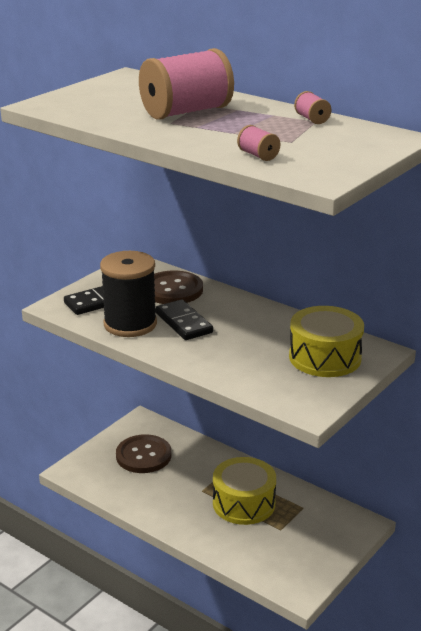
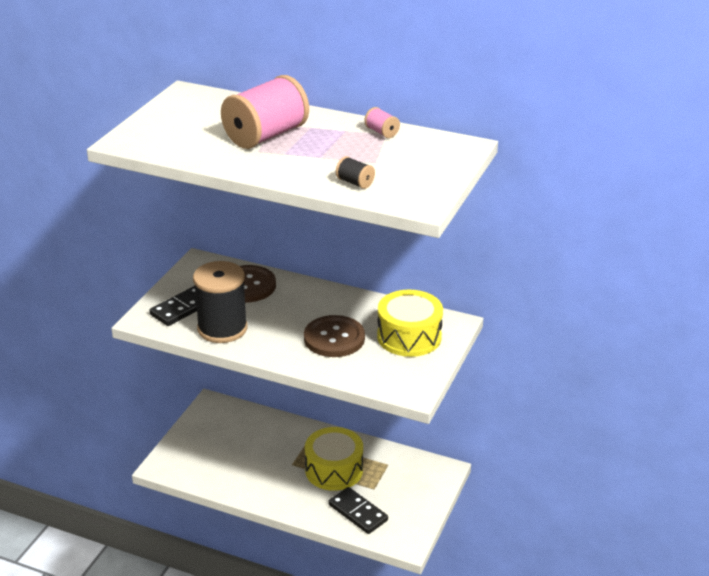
camera: 15 degrees left, 5 degrees up
(143, 455) = (226, 439): brown button -> brown button (334, 338)
(184, 323) = (271, 320): black domino -> black domino (358, 512)
(258, 155) = (355, 183): pink spool -> black spool

